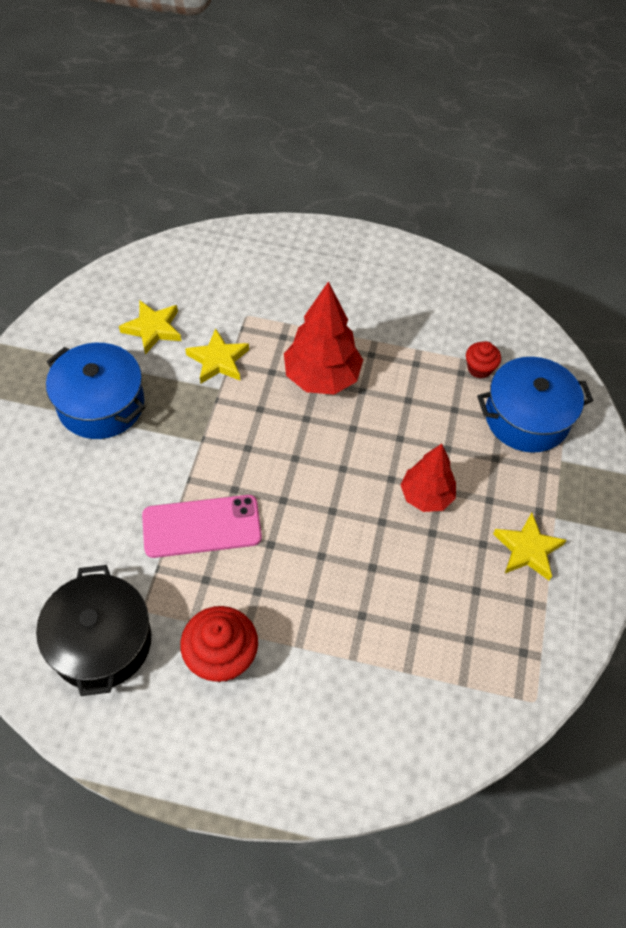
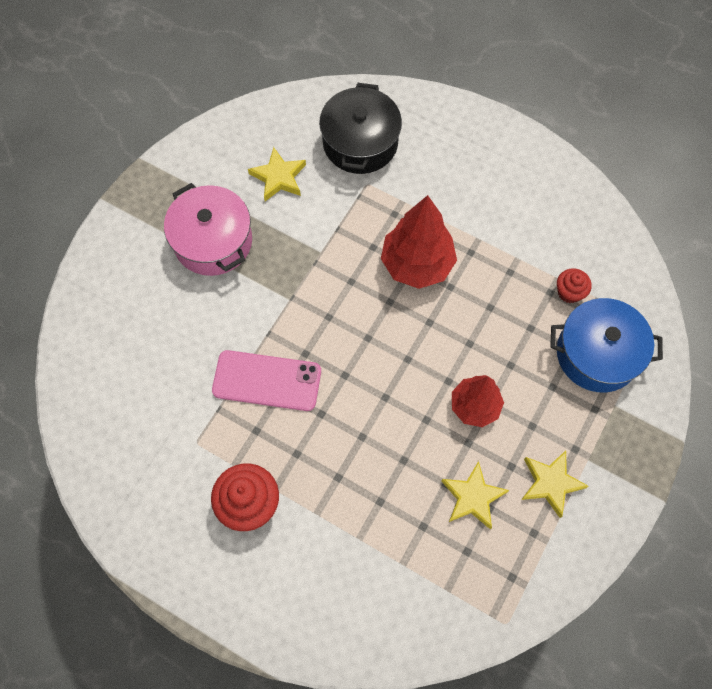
camera: 20 degrees right, 10 degrees up
(101, 404) = (213, 241): blue pot -> pink pot
(101, 642) = (154, 461): black pot -> black pot (360, 143)
(218, 360) = (328, 223): yellow star -> yellow star (472, 497)

